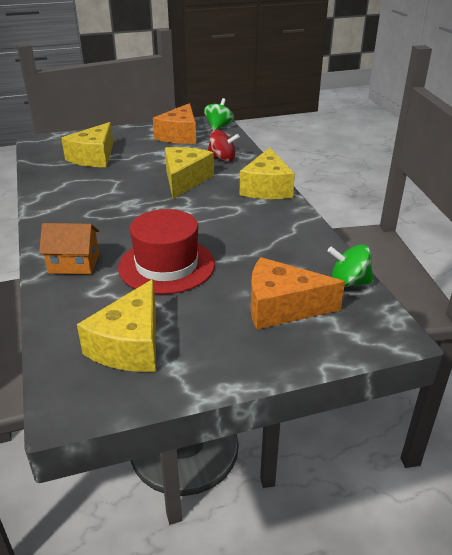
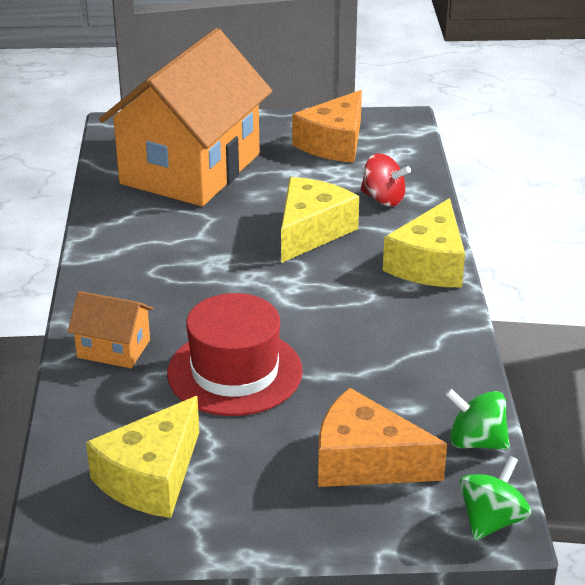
camera: 15 degrees right, 0 degrees up
(94, 157) = (190, 169): yellow cheese -> orange house
(218, 127) = (403, 133): green spinning top -> green spinning top (491, 520)

